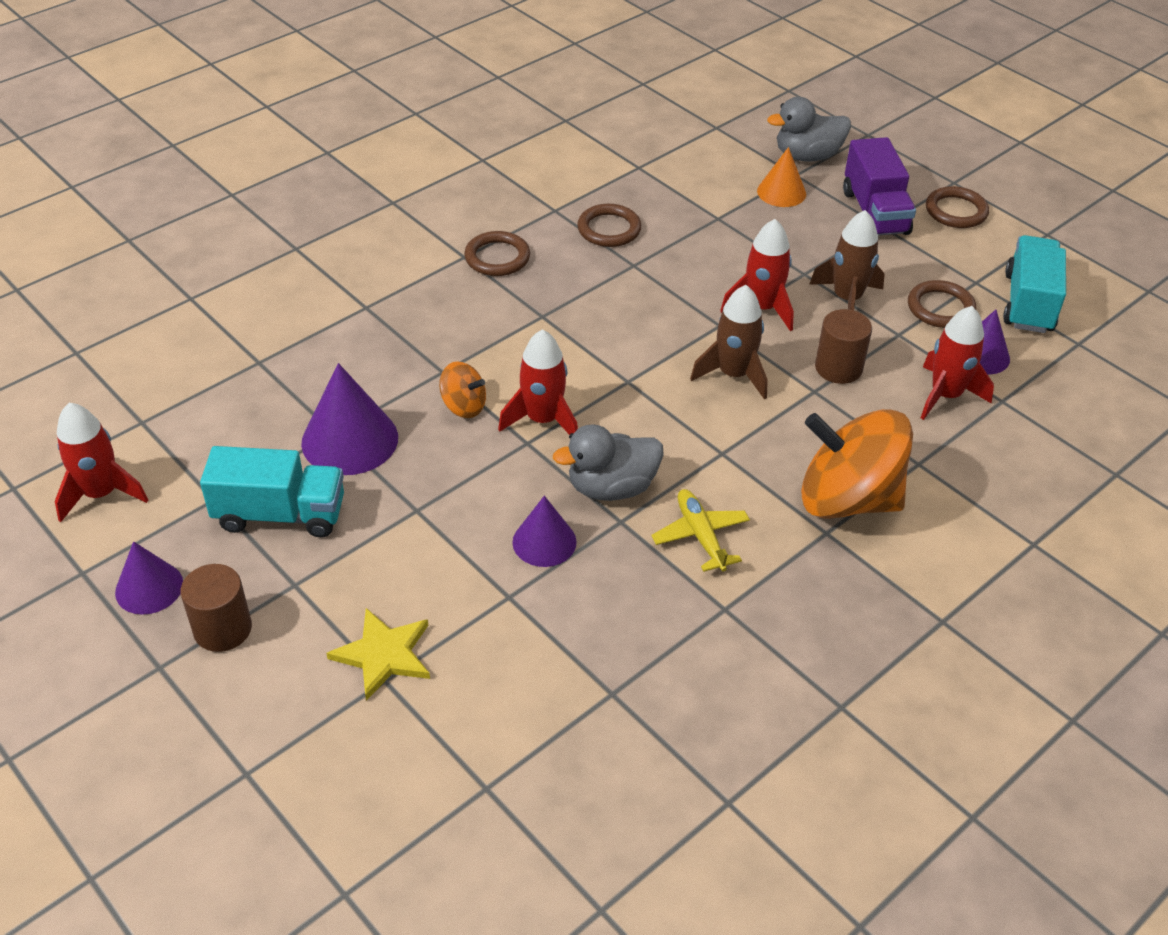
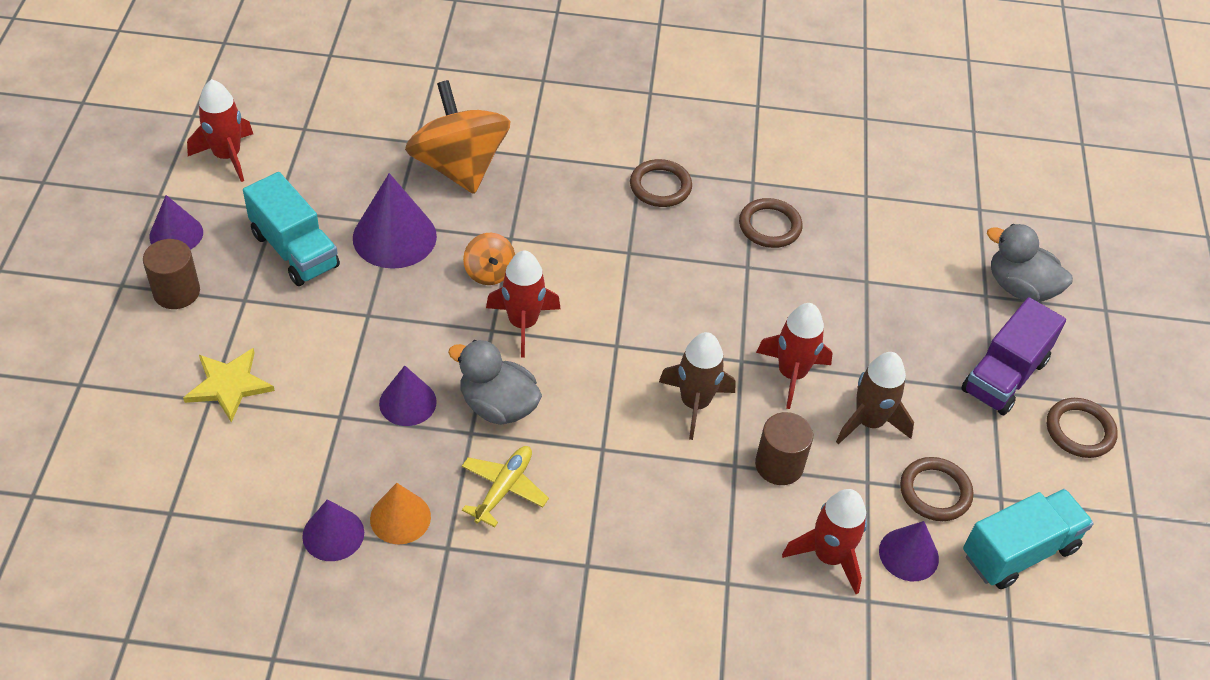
camera: 45 degrees right, 5 degrees up
(634, 678) = (333, 534): none -> purple cone
(781, 192) = (950, 300): orange cone -> orange cone (400, 518)
(847, 499) = (636, 558): orange spinning top -> orange spinning top (459, 167)

